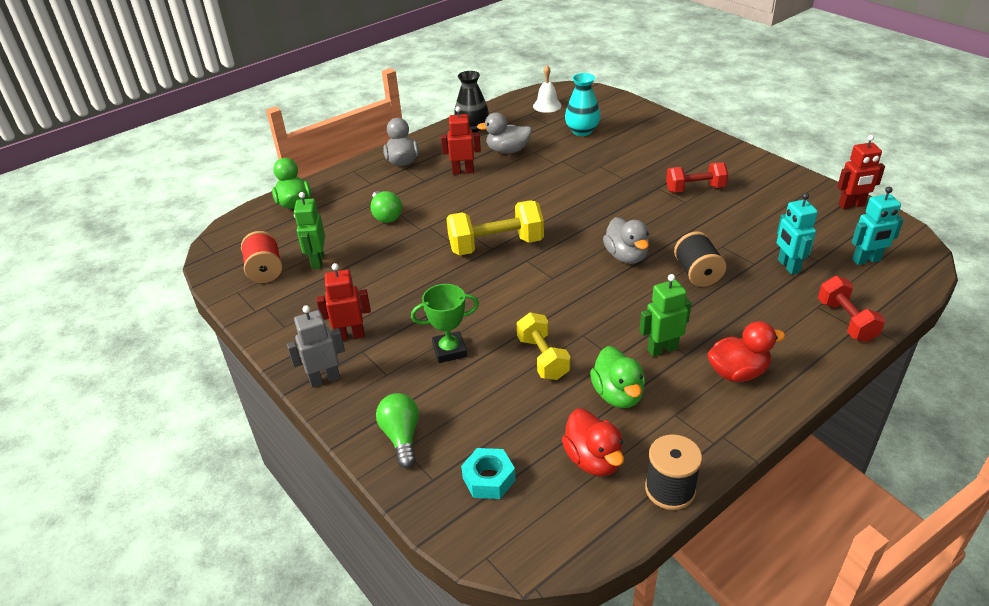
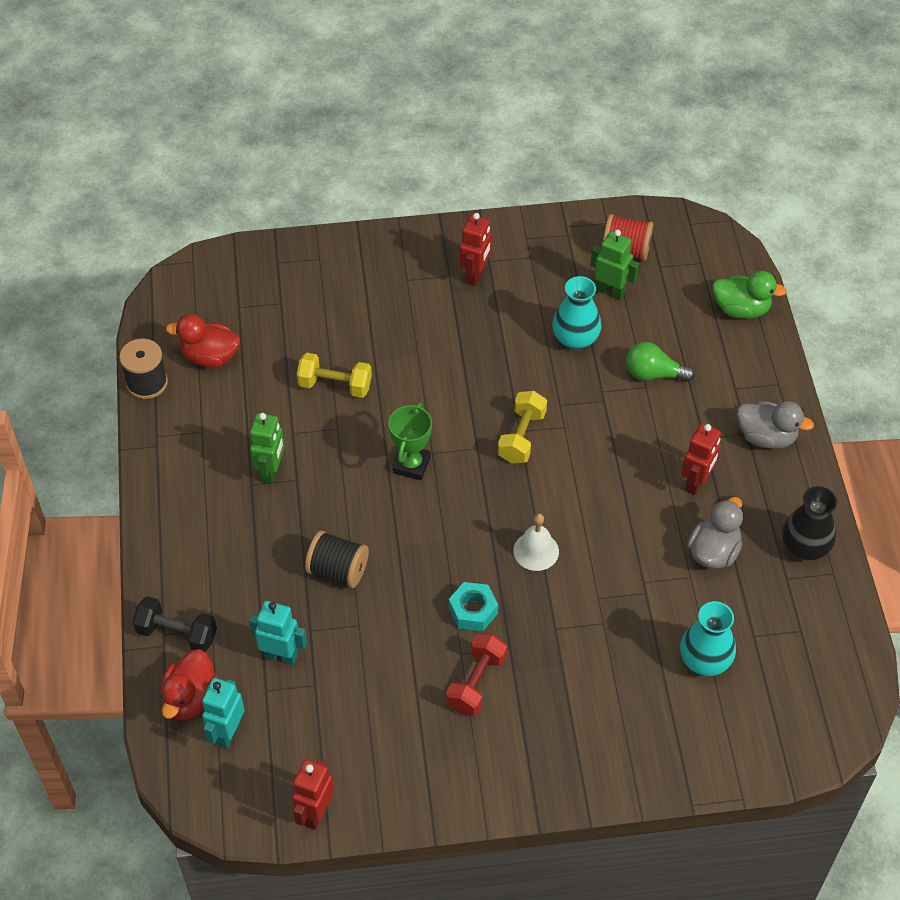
camera: 120 degrees right, 15 degrees up
(324, 379) = (435, 241): grey robot -> none
(381, 258) = (575, 339): none -> turquoise vase
(401, 437) = (331, 262): green light bulb -> none
(449, 350) = (399, 330): green trophy -> green trophy (411, 465)
(488, 479) = (249, 291): turquoise nut -> turquoise nut (473, 610)
(496, 245) = (521, 437): yellow dumbbell -> yellow dumbbell, size x0.66
(547, 105) = (810, 666): white bell -> white bell (536, 551)
(618, 395) = (253, 409): green duck -> none
(626, 256) = (413, 531): grey duck -> none
(737, 372) = (200, 503): red duck -> red duck (190, 698)
(846, 321) = (177, 634): red dumbbell -> black dumbbell

